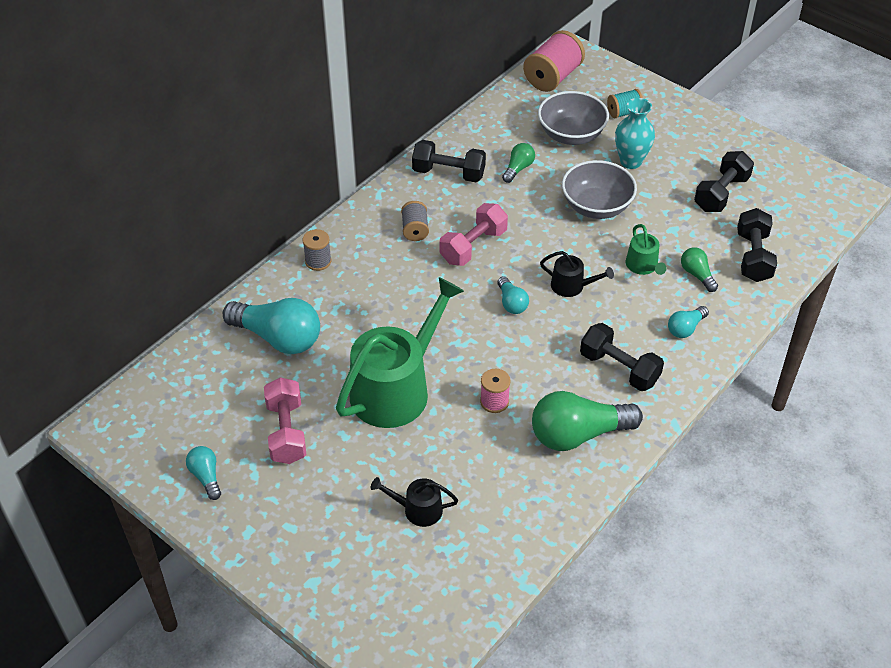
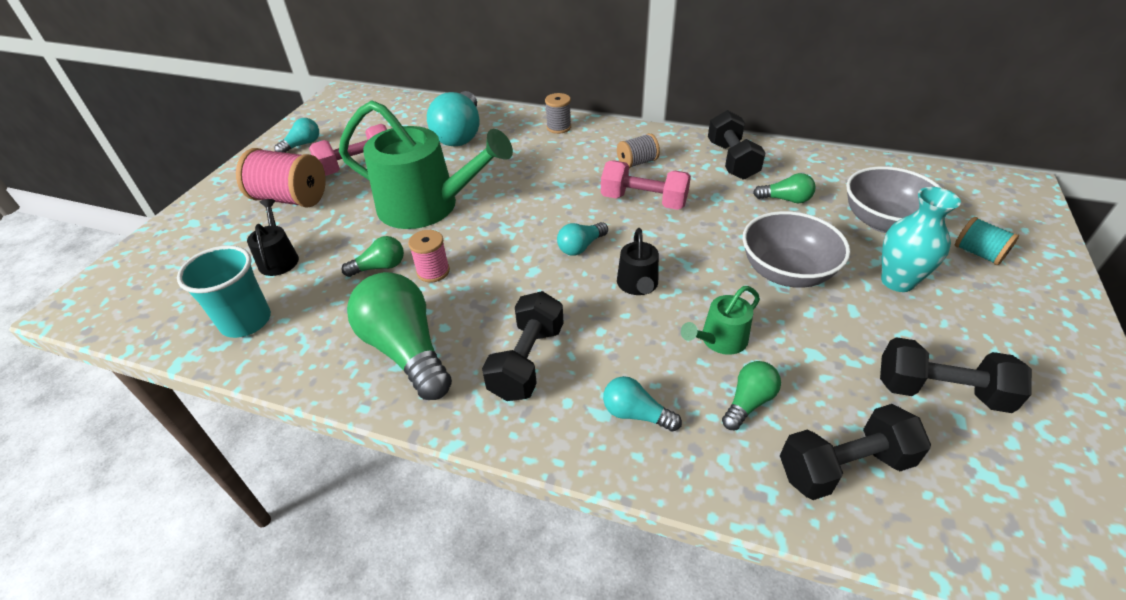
camera: 70 degrees right, 5 degrees down
(470, 436) = (380, 267): none -> green light bulb
(496, 537) = (246, 321): none -> turquoise cup
(552, 77) = (960, 185): pink spool -> pink spool (291, 198)

